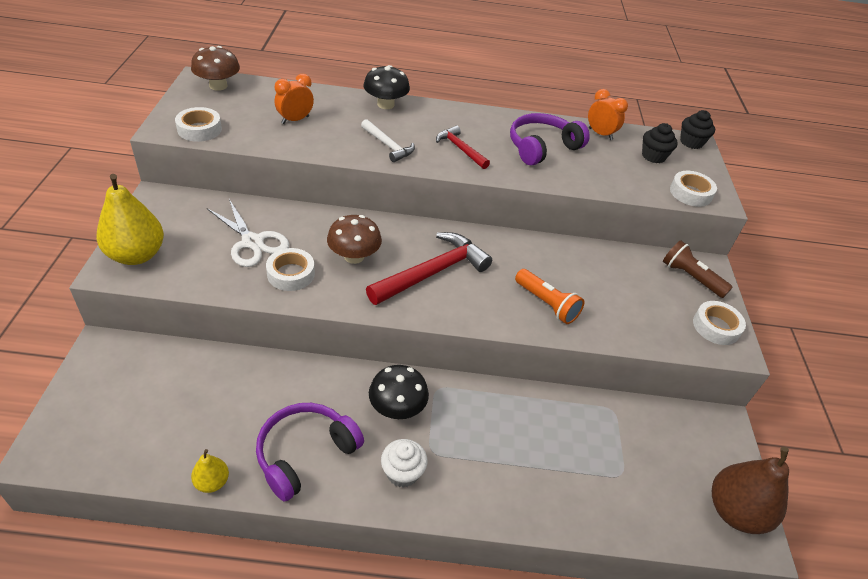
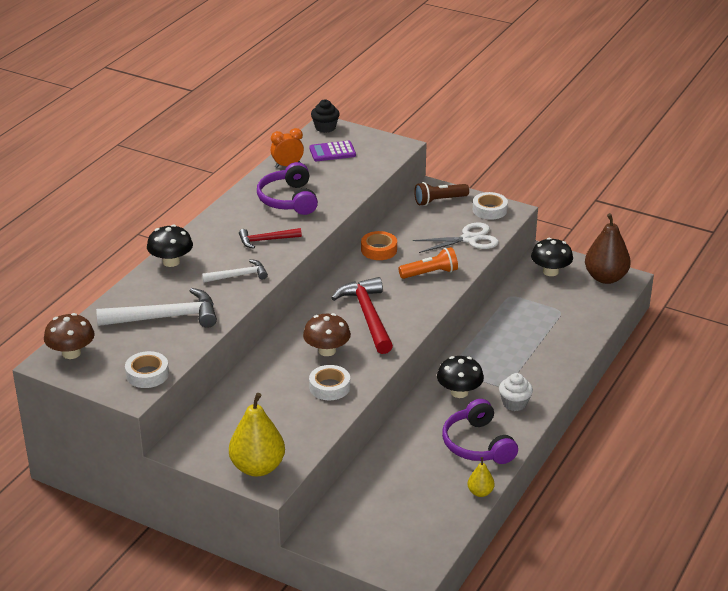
camera: 60 degrees left, 10 degrees down
(252, 242) = (277, 401): white scissors -> white scissors (469, 239)
(295, 120) = (165, 317): orange clock -> white hammer
(557, 252) = (379, 250): none -> orange tape
(653, 156) = (332, 152): black cupcake -> purple calculator
(690, 193) = (386, 153): white tape -> none
(695, 440) = (550, 271): none -> black mushroom

